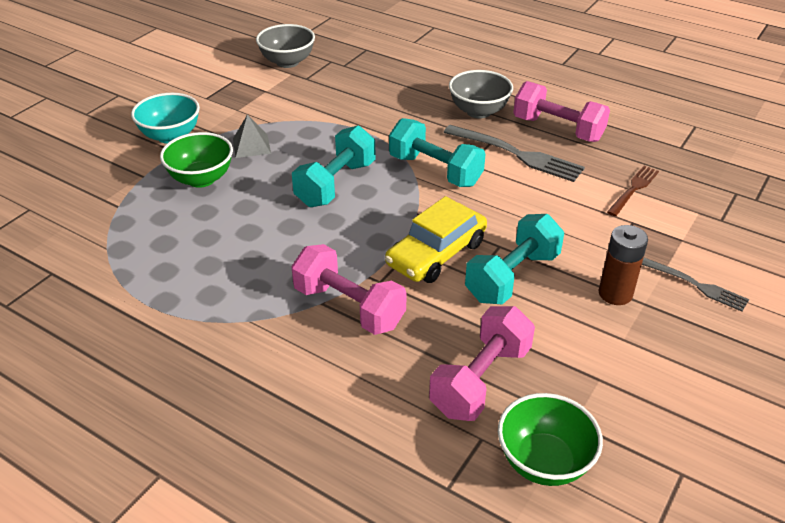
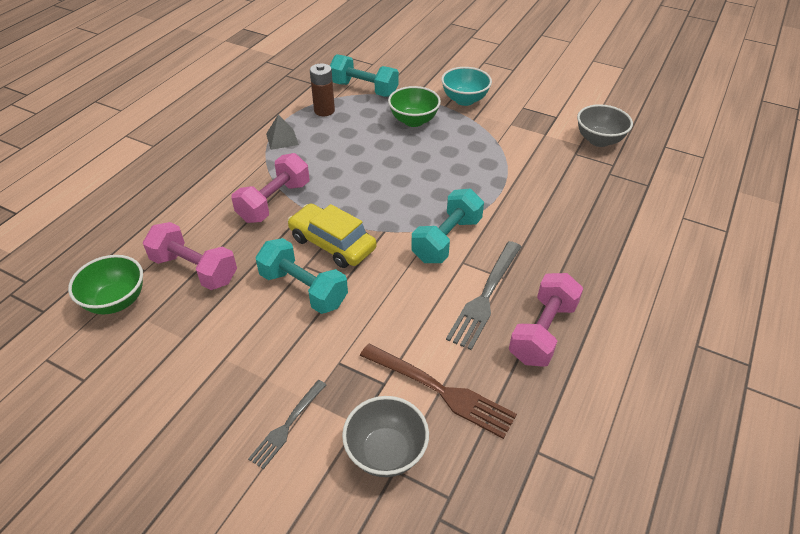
camera: 85 degrees right, 5 degrees up
(251, 146) = (461, 137): grey pyramid -> grey pyramid (282, 139)
(336, 184) = (417, 184): turquoise dumbbell -> turquoise dumbbell (364, 89)
(478, 111) = (557, 268): grey bowl -> grey bowl (386, 452)
(615, 294) = (279, 358): brown battery -> brown battery (324, 111)
(633, 189) = (440, 390): brown fork -> brown fork, size x1.64

